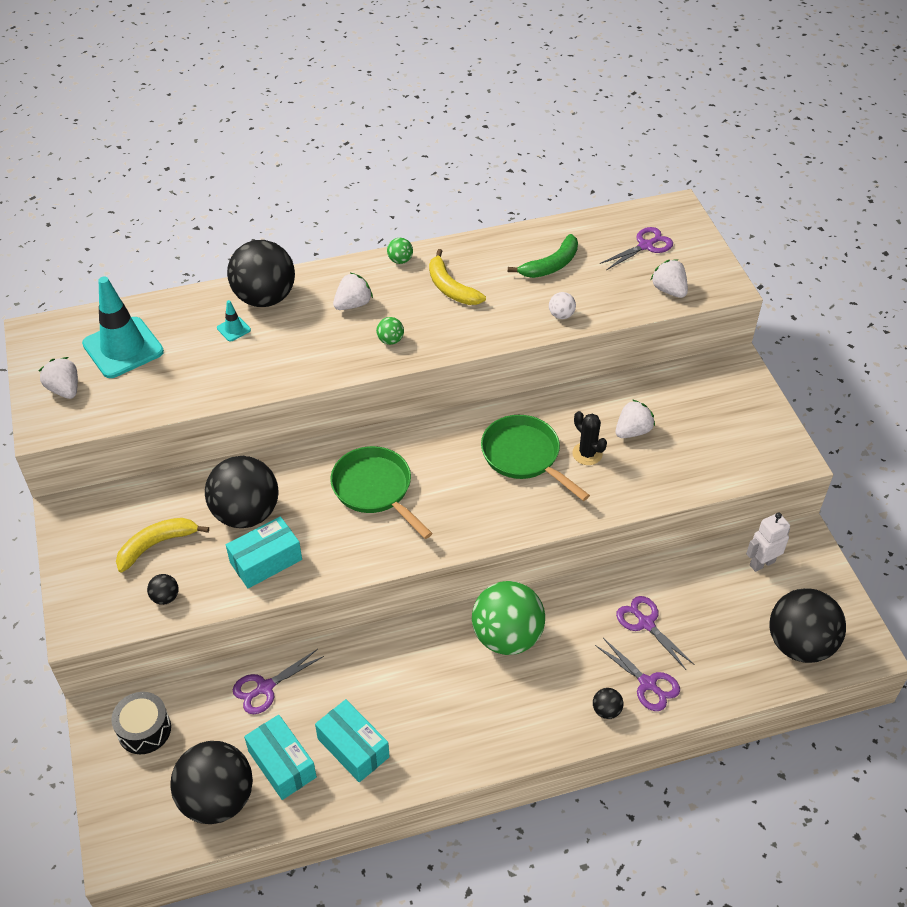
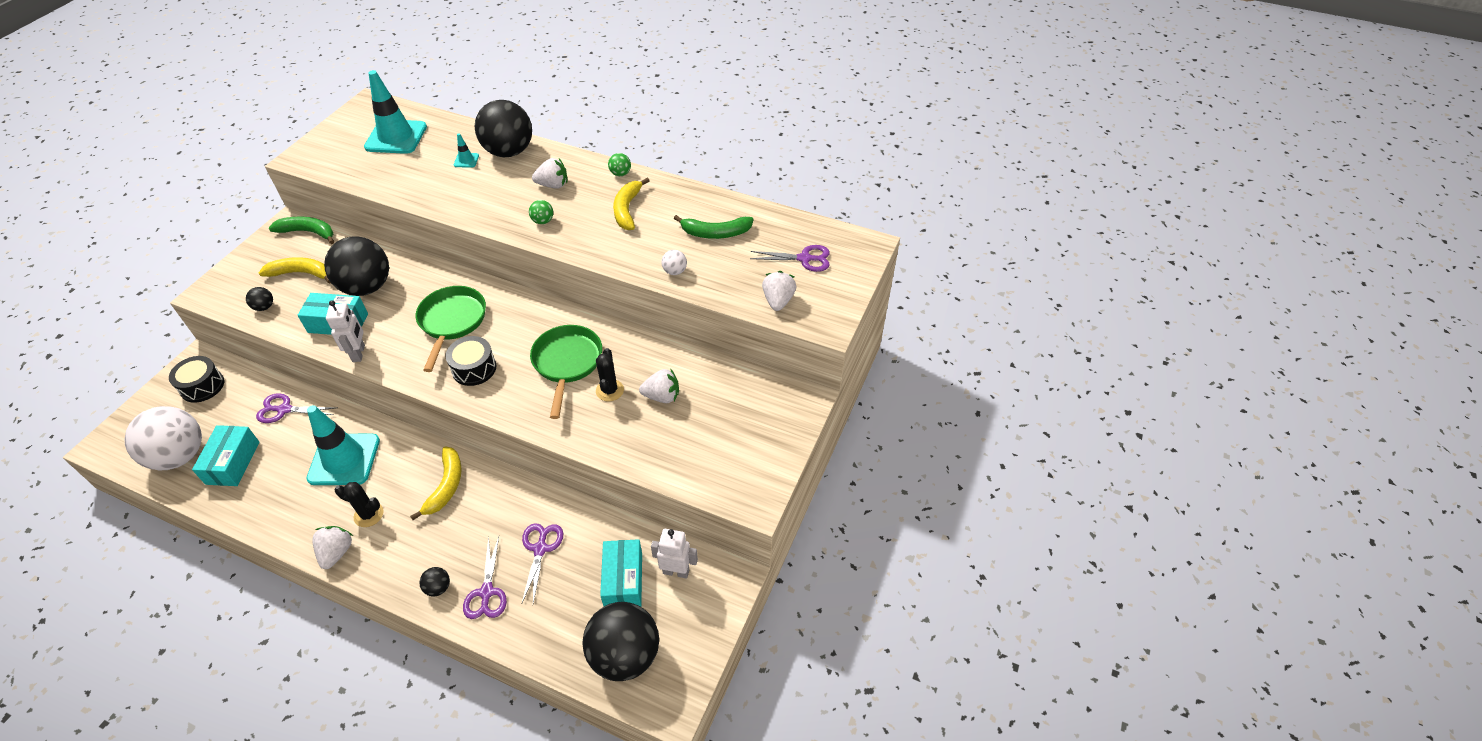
camera: 40 degrees right, 0 degrees up
(64, 389) = (336, 143): white strawberry -> white strawberry (337, 552)
(103, 505) = (308, 232): none -> green banana
(217, 799) = (180, 456): black ball -> white ball
(327, 571) = (359, 353): none -> white robot
(353, 748) = (277, 485): turquoise box -> turquoise box (623, 580)
(386, 683) = (344, 459): none -> turquoise traffic cone
(451, 512) = (474, 368): none -> black drum
(472, 706) = (368, 514): none -> black cactus
(507, 637) = (446, 486): green ball -> yellow banana

